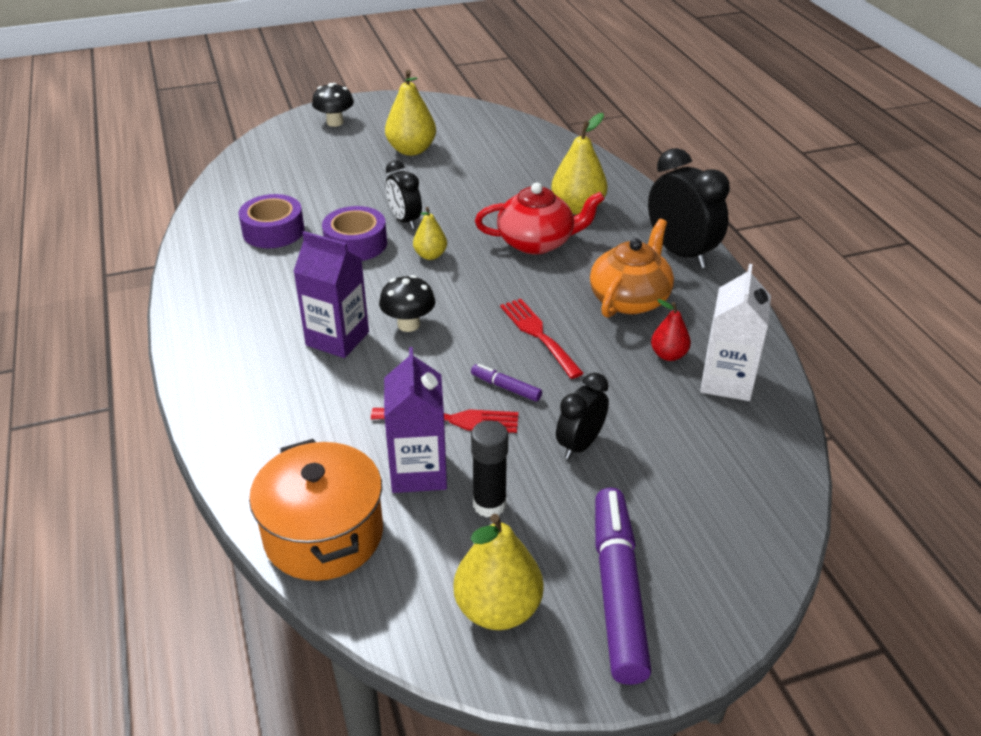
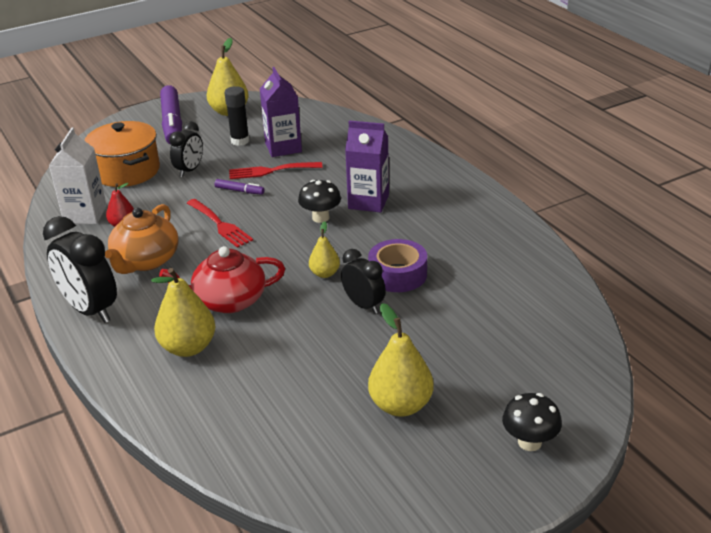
camera: 170 degrees right, 5 degrees down
(273, 231) = (482, 275): purple tape -> none
(323, 534) = (323, 121): orange pot -> orange pot (127, 171)

